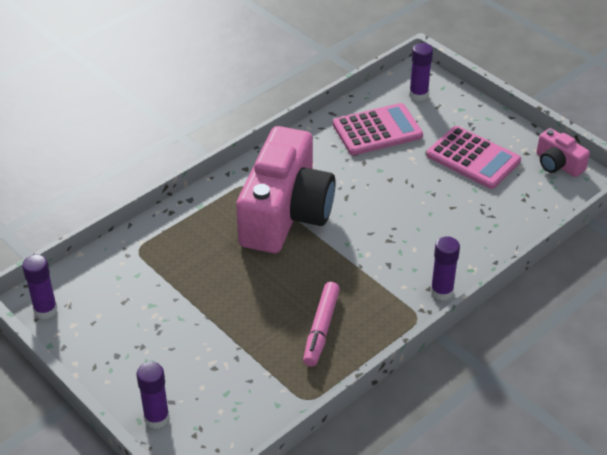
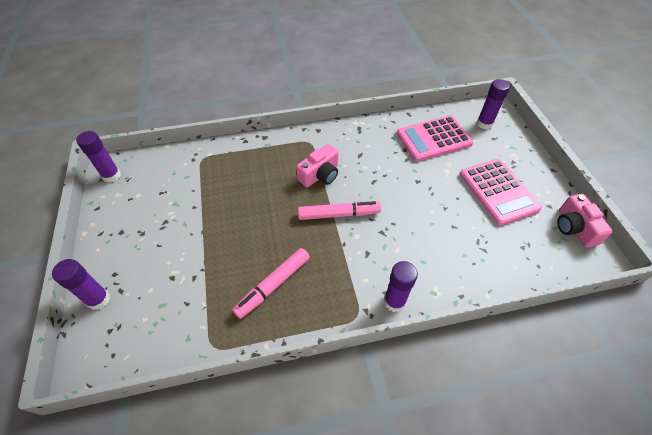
camera: 30 degrees right, 10 degrees up
(286, 213) = (320, 175): pink camera -> pink camera, size x0.44
(335, 242) = (338, 214): none -> pink marker
(377, 130) = (433, 139): pink calculator -> pink calculator turned 150 degrees clockwise

